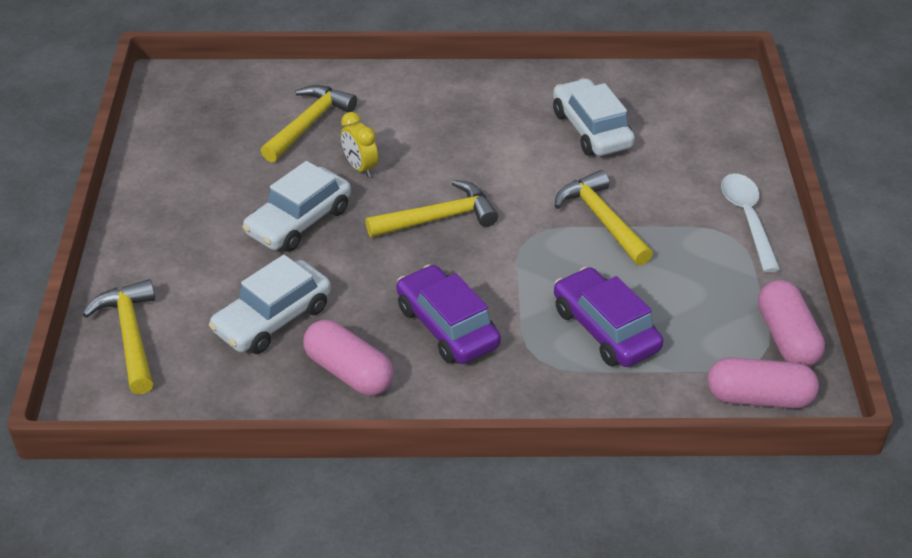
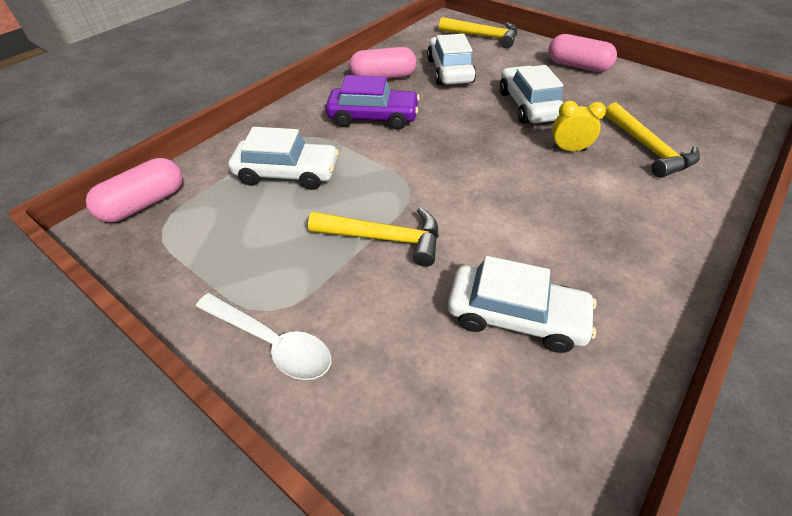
camera: 130 degrees right, 5 degrees up
(438, 218) = (475, 158): yellow hammer -> none
(605, 329) = (287, 173): purple car -> white car
(786, 338) = (150, 256): pink capsule -> pink capsule (577, 66)

